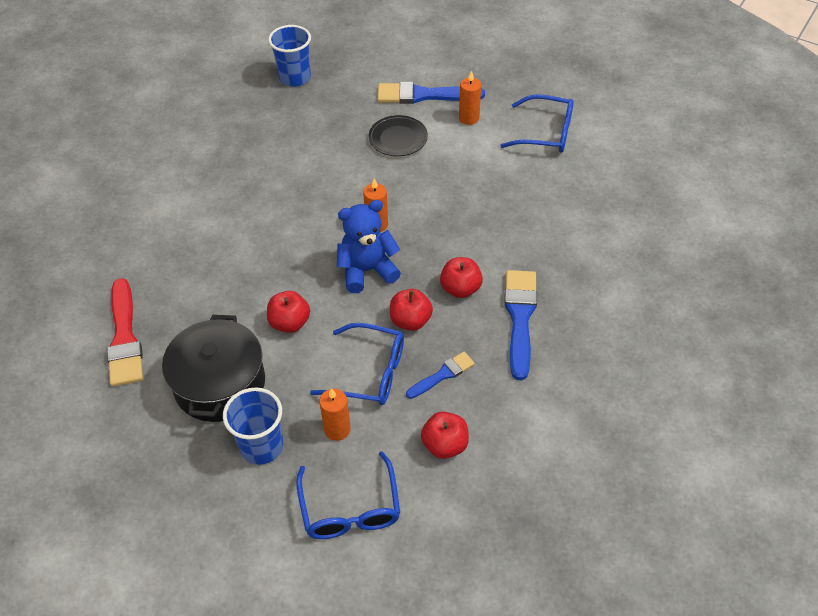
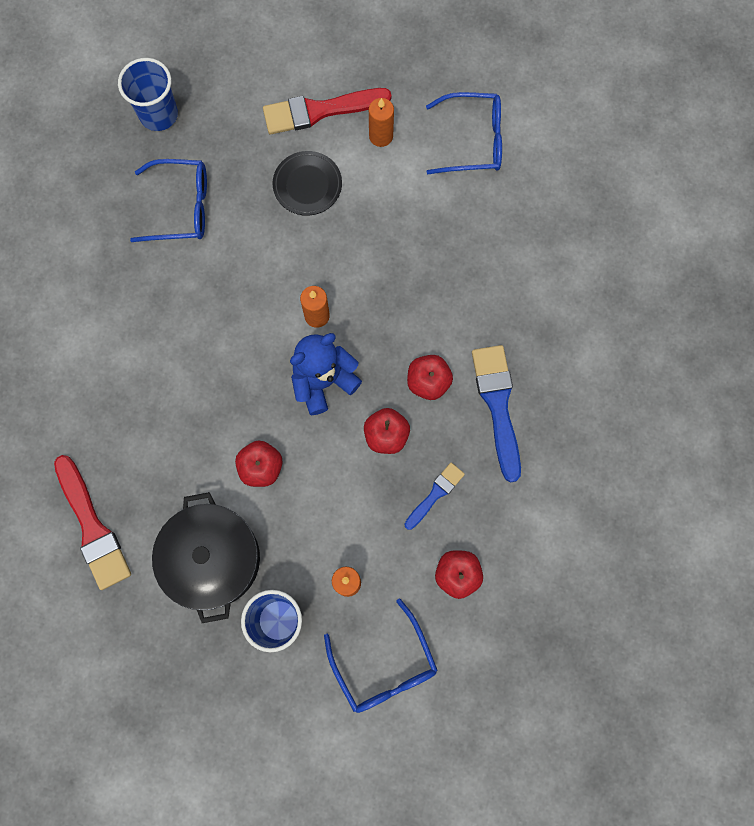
camera: 15 degrees left, 25 degrees up
(370, 373) = (361, 509): blue glasses -> blue glasses (181, 207)
(423, 95) = (320, 111): blue brush -> red brush

